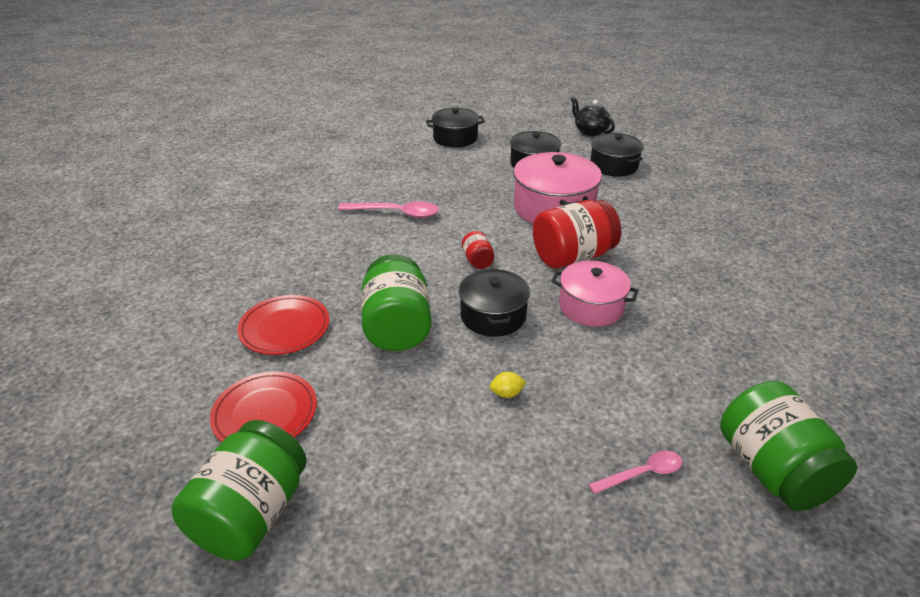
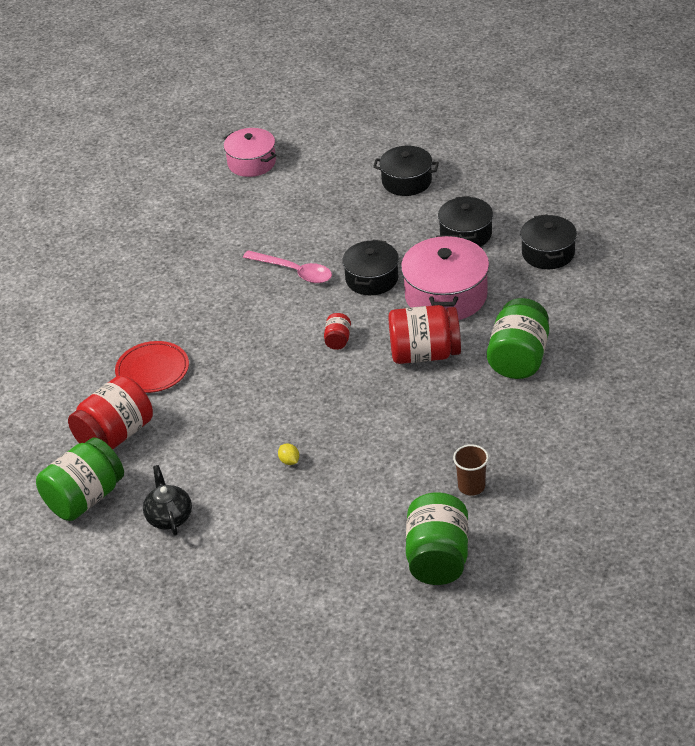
camera: 25 degrees right, 5 degrees up
(265, 413) = (115, 435): red plate -> red jar
(397, 327) = (238, 388): green jar -> green jar (519, 358)
(493, 316) = (318, 396): black pot -> black pot (372, 279)
(507, 393) = (289, 461): yellow lemon -> yellow lemon turned 45 degrees clockwise
(590, 131) = (561, 197): black teapot -> black teapot (169, 517)
(591, 306) = (404, 406): pink pot -> pink pot (251, 163)
(642, 473) = (345, 537): pink spoon -> none
(730, 373) = (471, 486): none -> brown cup

